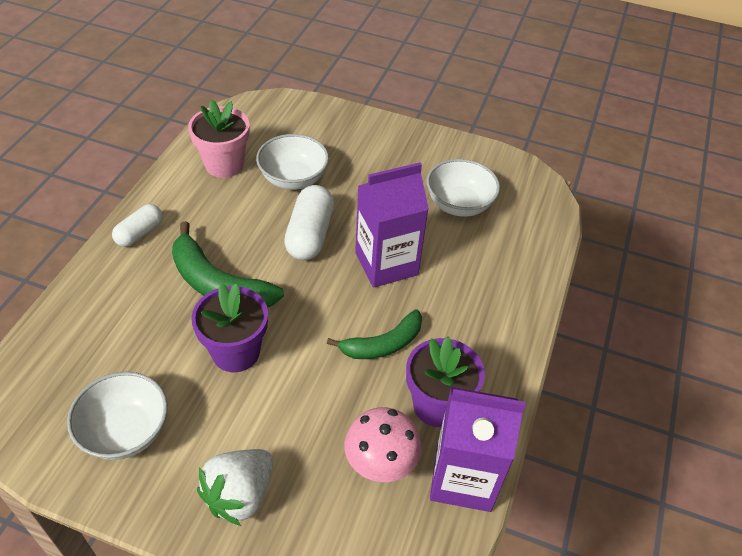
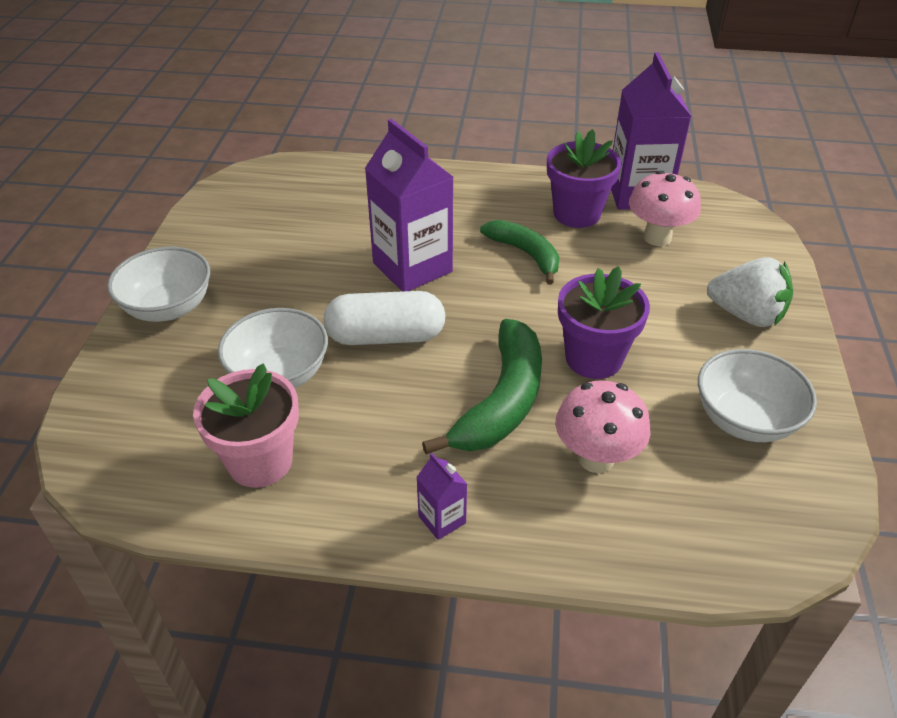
camera: 100 degrees left, 5 degrees down
(139, 233) = (442, 519): white capsule -> purple carton
(142, 321) = (596, 458): none -> pink mushroom
(459, 204) = (298, 226): white bowl -> white bowl (168, 307)

